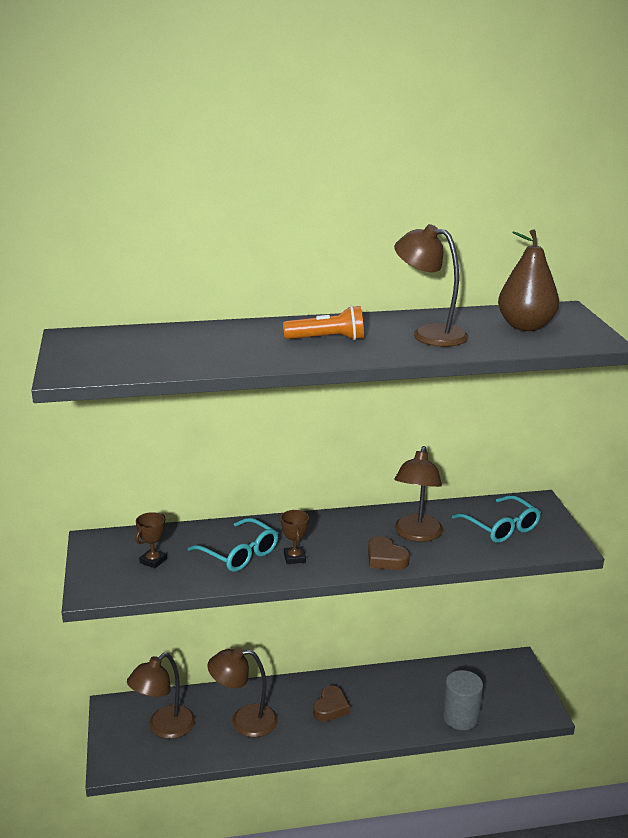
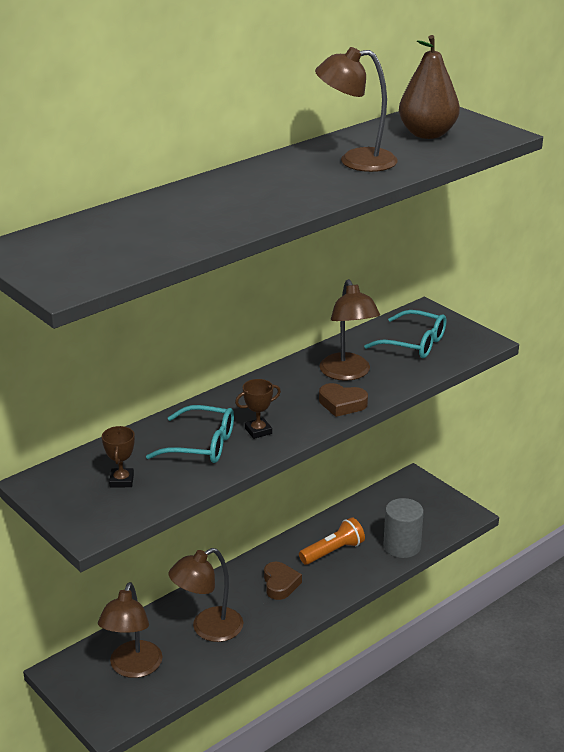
camera: 30 degrees left, 5 degrees up
(294, 558) = (258, 431): brown trophy -> brown trophy turned 75 degrees counterclockwise
(327, 339) = (272, 188): orange flashlight -> orange flashlight (333, 551)

